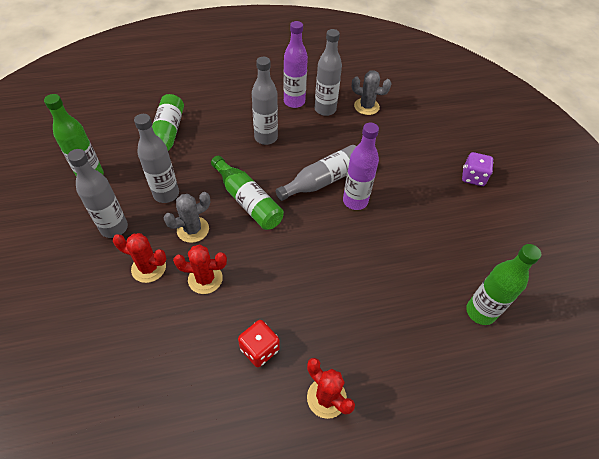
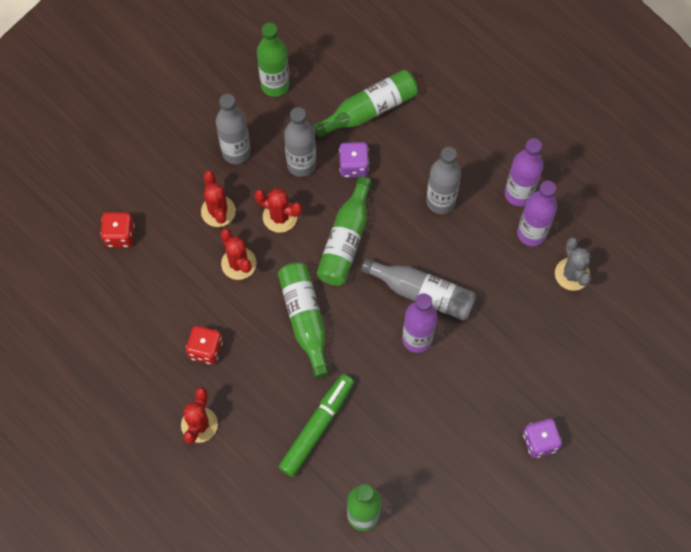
camera: 60 degrees right, 15 degrees up
(94, 359) = (120, 235): none -> red dice
(193, 229) = (280, 216): grey cactus -> red cactus
(197, 166) = (353, 166): none -> purple dice
(289, 260) = (305, 319): none -> green bottle
(325, 109) = (531, 233): grey bottle -> purple bottle
(385, 303) = (317, 427): none -> green marker

